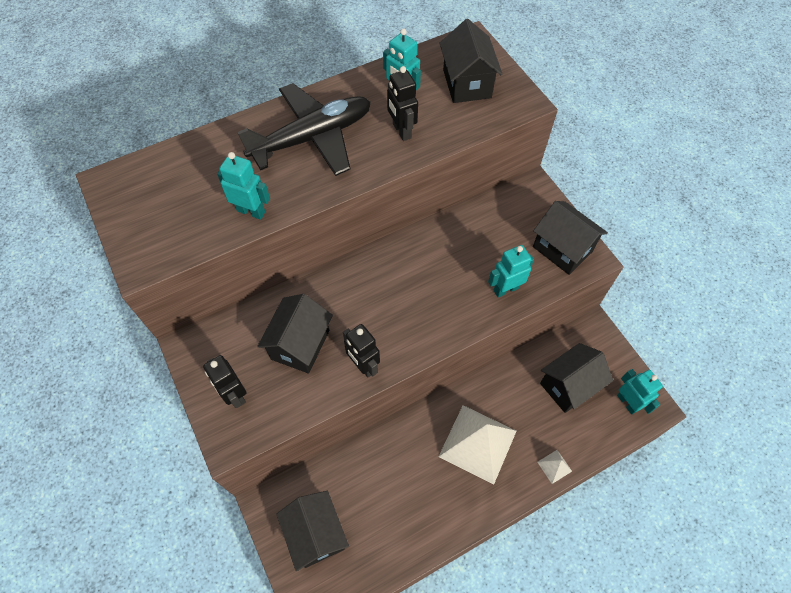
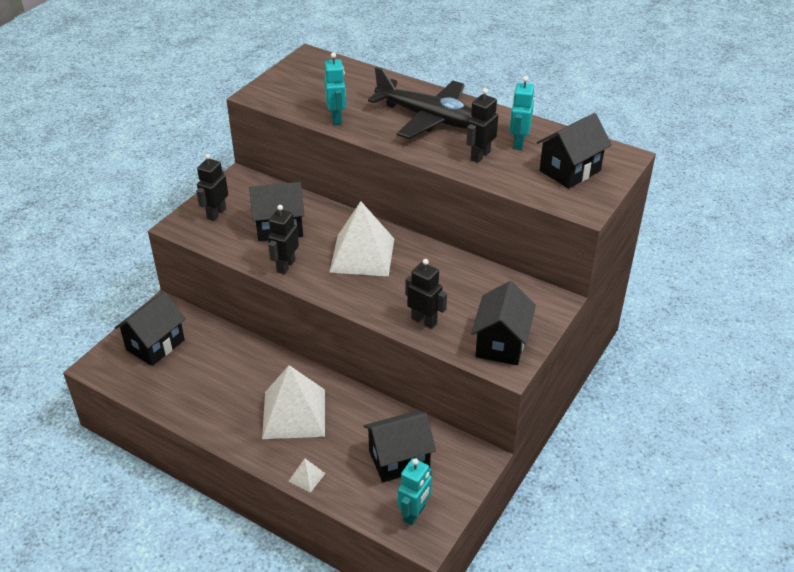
camera: 60 degrees right, 20 degrees down
(389, 293) = (362, 255): none -> white pyramid
(505, 289) = (424, 321): turquoise robot -> black robot
(568, 386) = (399, 459): black house -> black house turned 45 degrees counterclockwise

